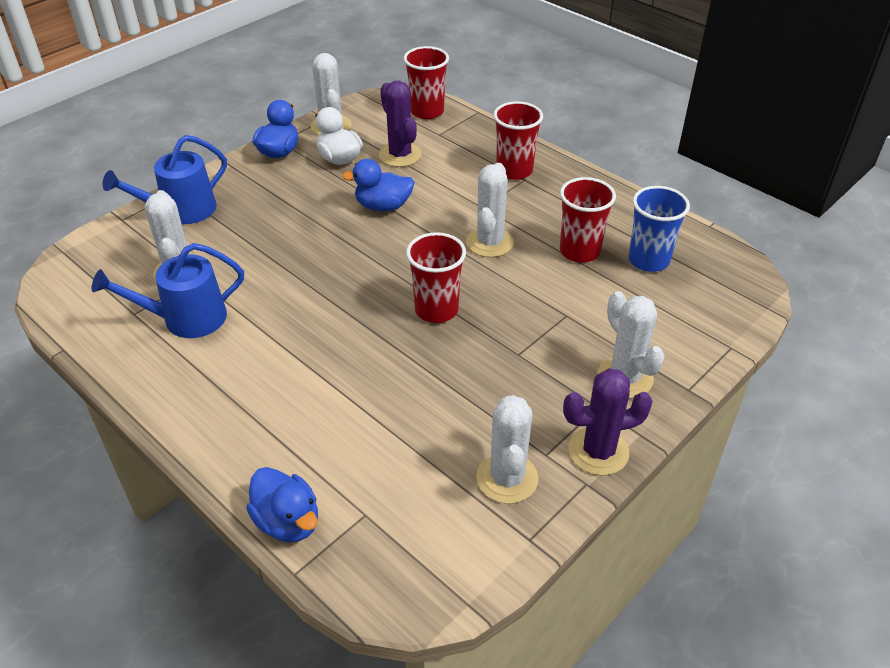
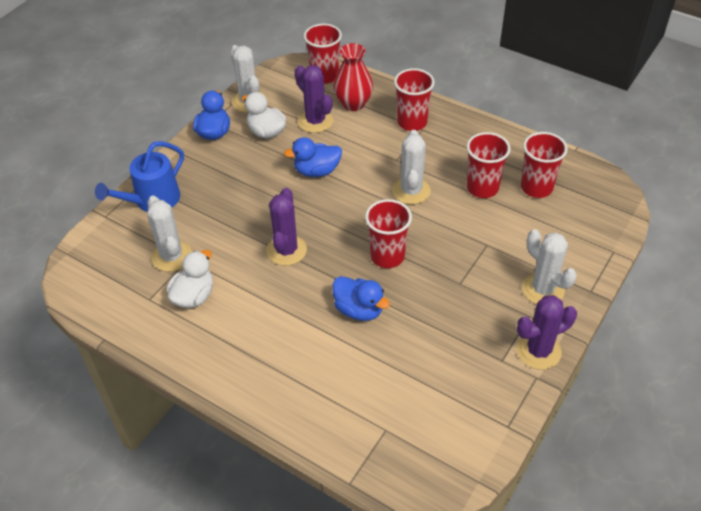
camera: 10 degrees left, 5 degrees up
(187, 318) = (194, 296): blue watering can -> white duck
(288, 522) = (331, 446): blue duck -> blue duck (359, 310)
(316, 285) = (286, 250): none -> purple cactus
(451, 143) = (353, 104): none -> red vase
(507, 478) = (479, 383): white cactus -> none
(648, 260) = (536, 187): blue cup -> red cup

